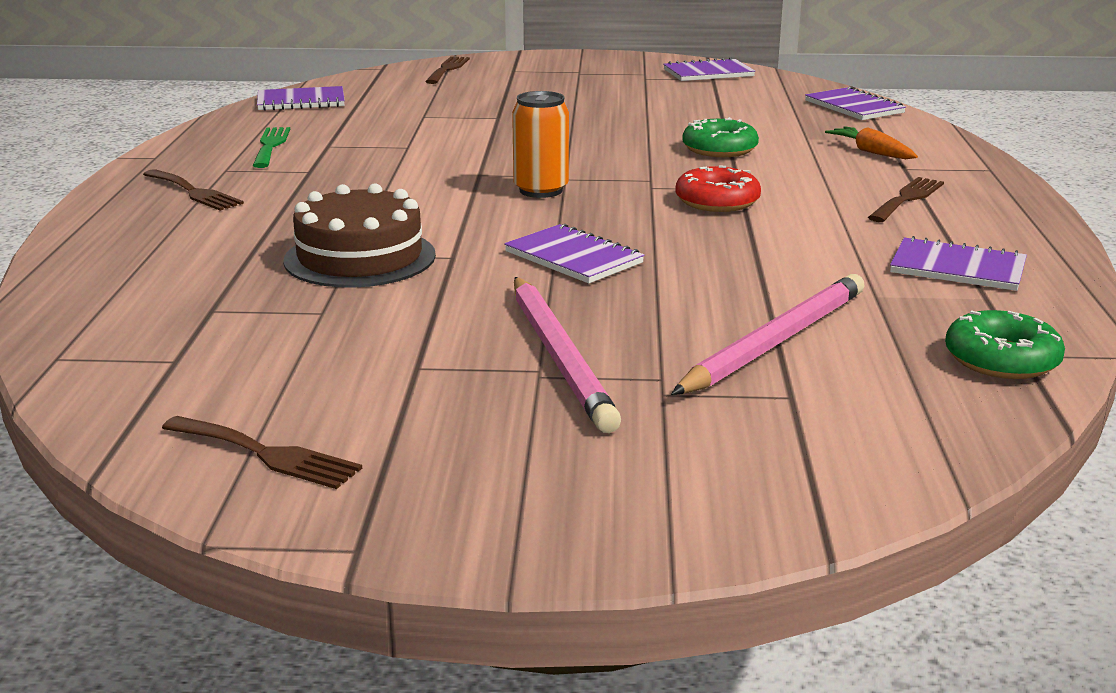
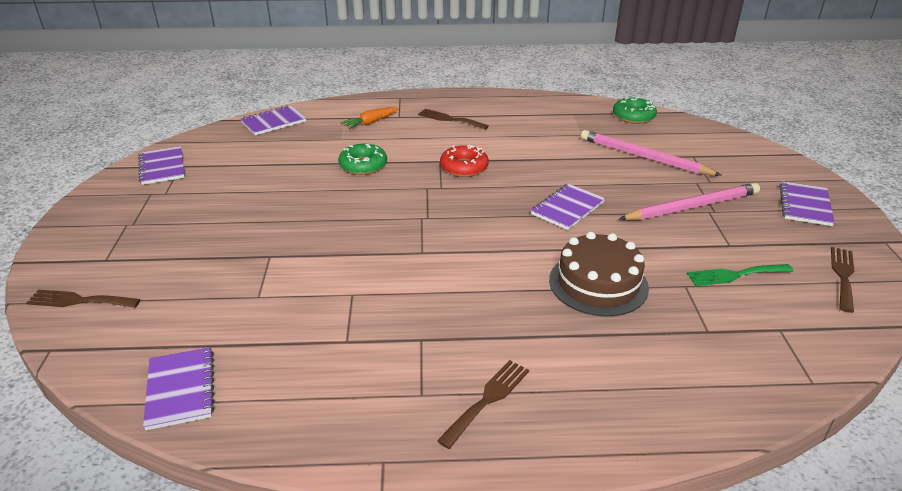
camera: 95 degrees left, 10 degrees up
(271, 145) = (345, 379): green fork -> green fork (735, 275)
(541, 190) = (454, 225): orange can -> none
(957, 268) = (542, 116): purple notebook -> purple notebook (805, 205)

